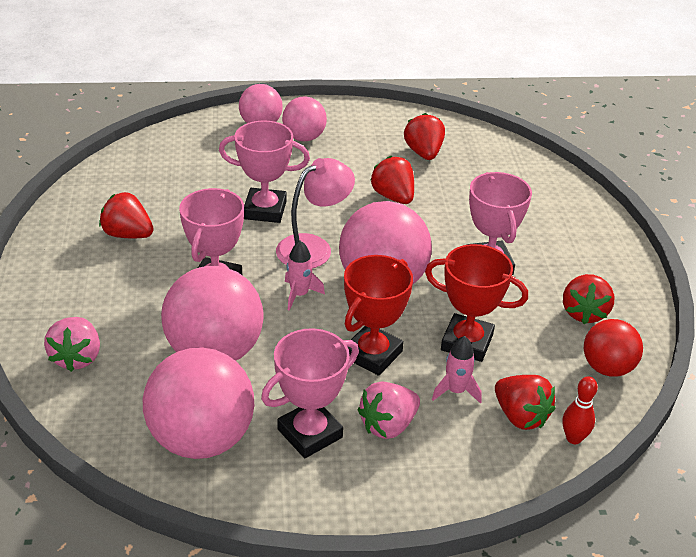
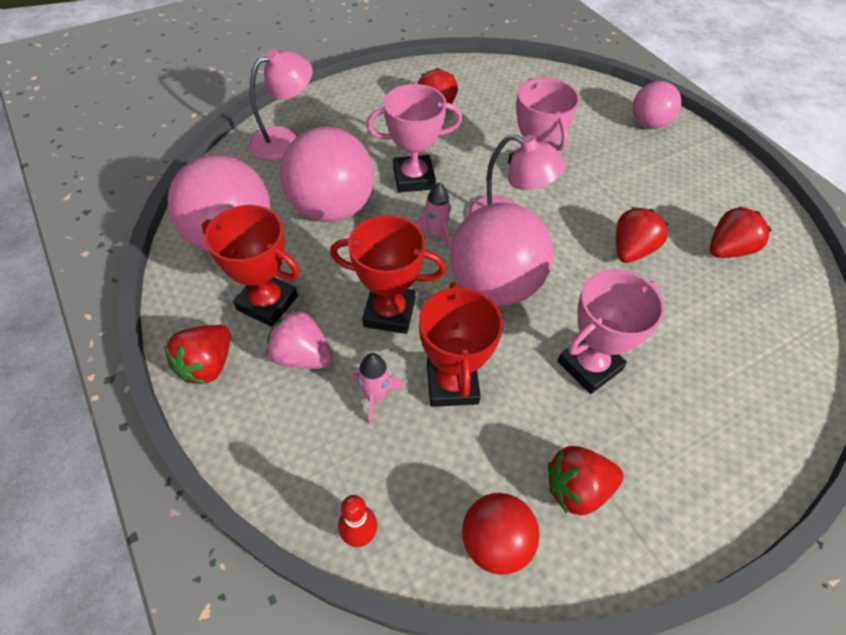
camera: 65 degrees right, 15 degrees up
(77, 357) = (285, 140): pink strawberry -> pink lamp
(304, 137) = (659, 157): pink ball -> none
(310, 433) = (267, 303): pink trophy -> red trophy
(520, 416) = (368, 468): red strawberry -> red strawberry (208, 365)

